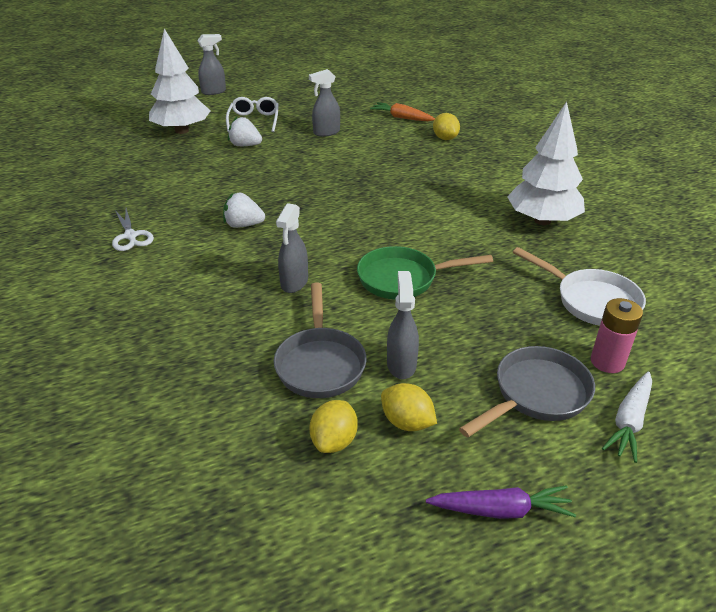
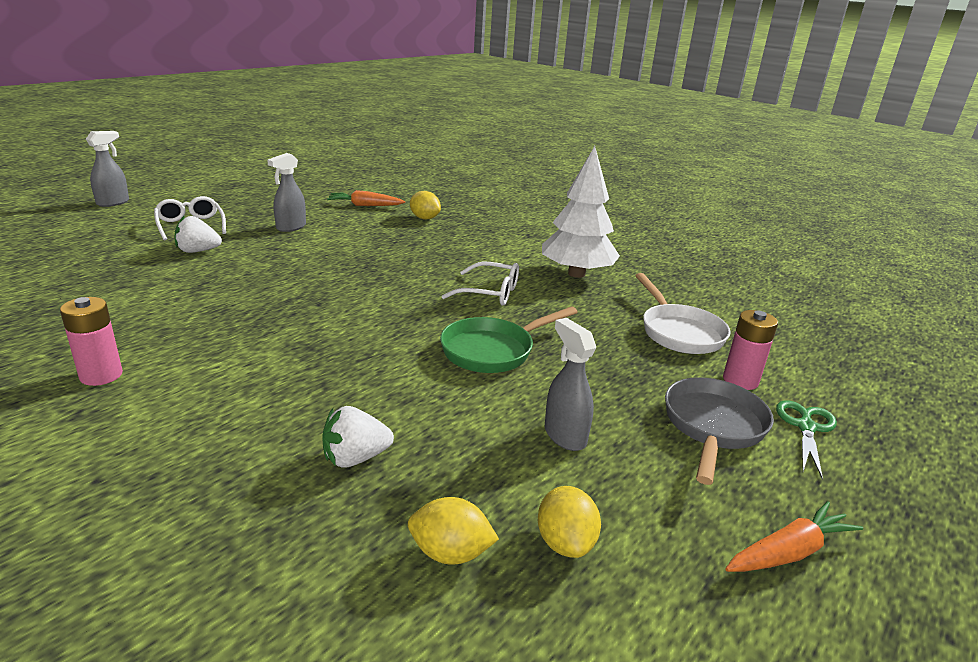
camera: 30 degrees left, 10 degrees down
(131, 236) = (101, 375): white scissors -> pink battery
(182, 131) = (96, 246): white tree -> none
(243, 225) = (260, 333): white strawberry -> white strawberry (355, 458)
(294, 283) = (374, 381): grey spray bottle -> none
(320, 363) = (476, 460): grey pan -> none
(407, 422) = (622, 494): yellow lemon -> yellow lemon (450, 553)
(444, 225) = (490, 293): none -> white glasses
(500, 510) = (789, 552): purple carrot -> orange carrot
(591, 301) = (679, 332): white pan -> white pan turned 60 degrees clockwise
(629, 421) = (806, 427): white carrot -> green scissors

